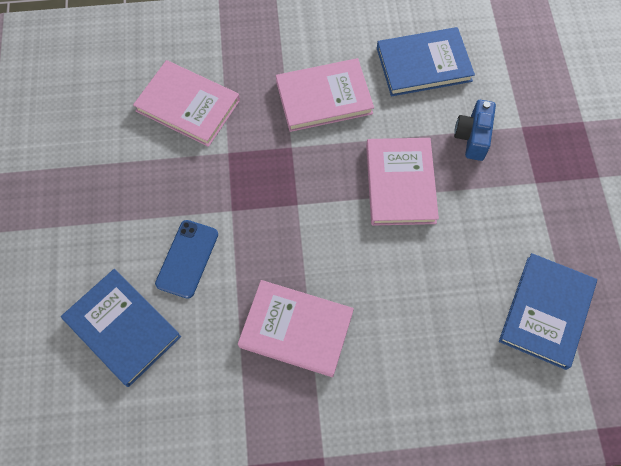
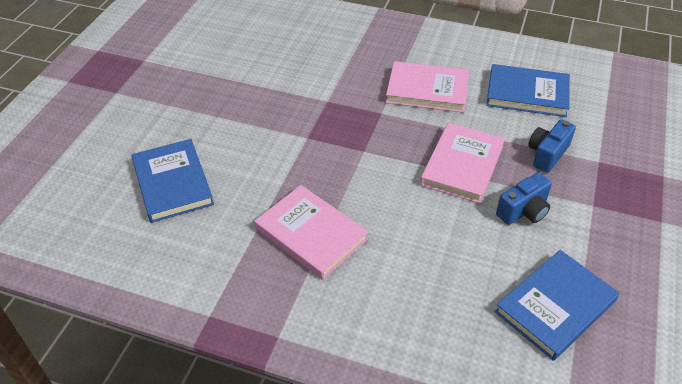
camera: 25 degrees right, 20 degrees down
(187, 259) = (252, 156): blue phone -> none
(188, 105) = (314, 64): pink book -> none
(478, 216) = (523, 211): none -> blue camera

